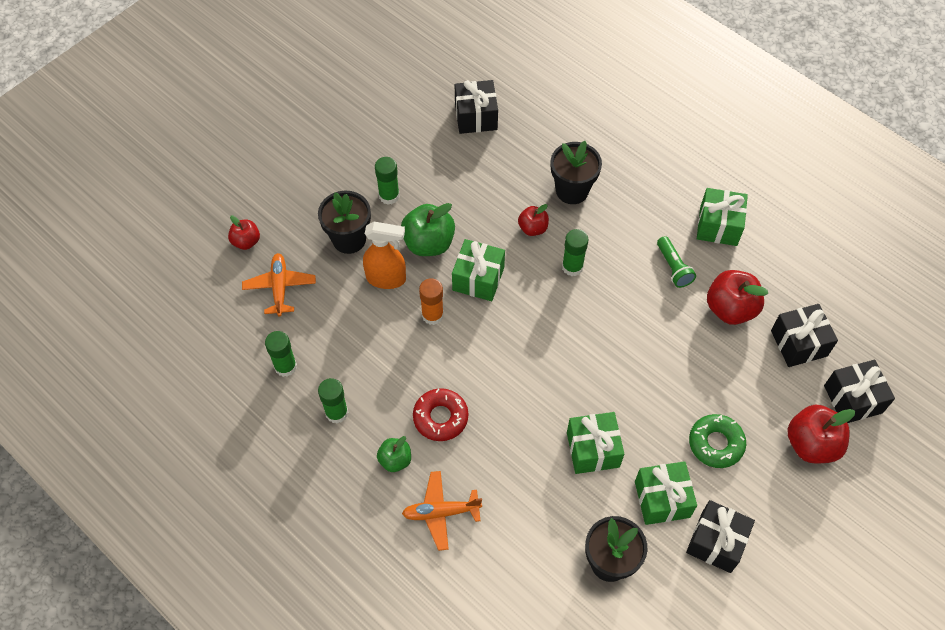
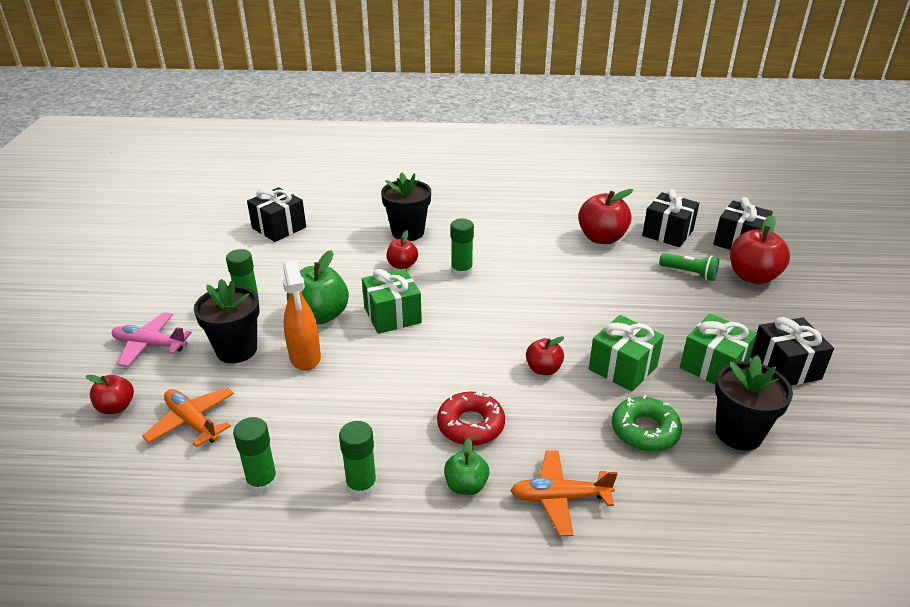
camera: 40 degrees left, 25 degrees down
(299, 195) = (150, 345): none -> pink plane
(386, 278) = (305, 357): orange spray bottle -> orange spray bottle turned 105 degrees clockwise
(432, 315) = (378, 359): orange glue stick -> none
(441, 512) = (559, 498): orange plane -> orange plane turned 45 degrees clockwise
(535, 408) = (543, 369): none -> red apple
(673, 267) = (535, 237): green flashlight -> green flashlight (689, 273)
(716, 443) = (698, 311): green donut -> green donut (645, 431)
(718, 226) = (536, 204): green gift -> none

